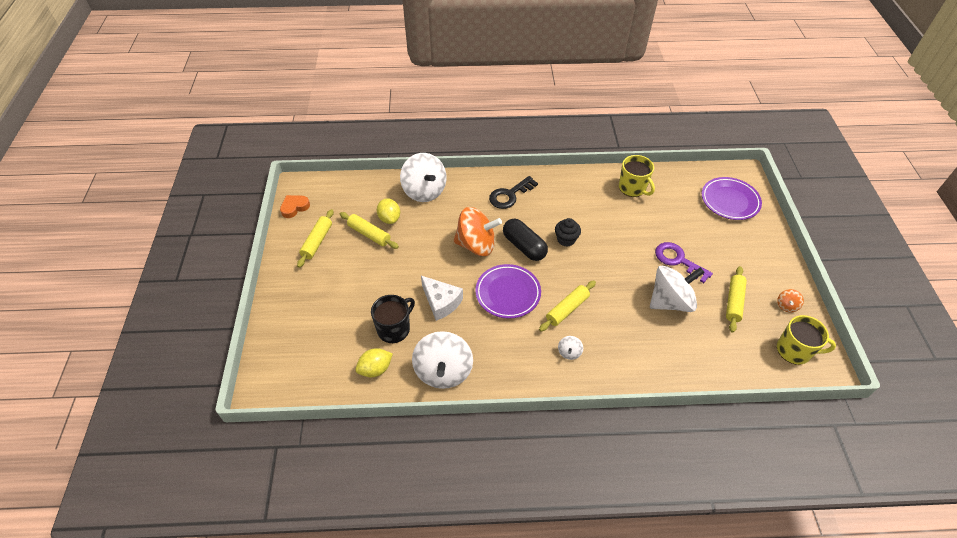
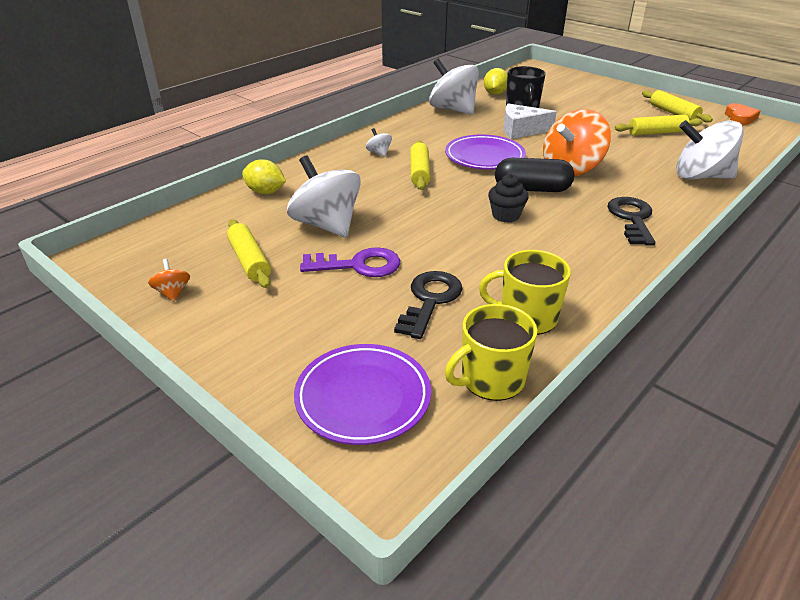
camera: 135 degrees right, 15 degrees down
(389, 218) = (670, 147): yellow lemon -> yellow lemon (265, 192)
(663, 220) = (430, 300): none -> black key
(670, 301) = (326, 225): white spinning top -> white spinning top turned 120 degrees clockwise
(794, 350) = (143, 254): yellow mug -> yellow mug (491, 379)

